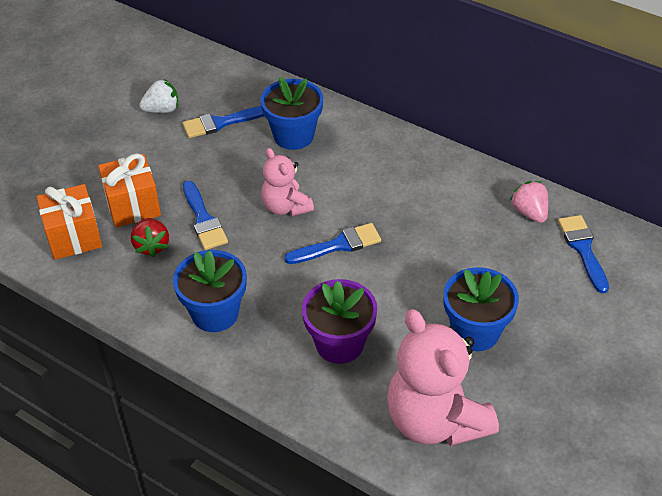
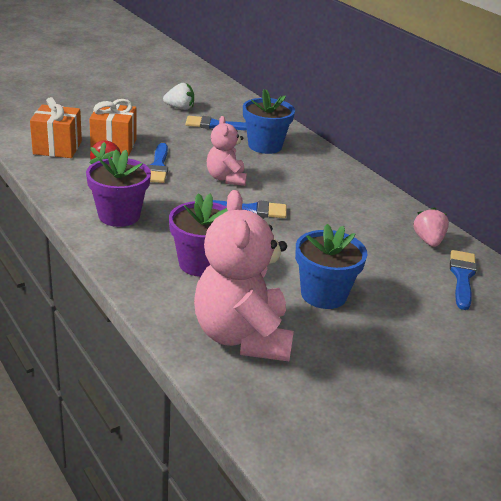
camera: 20 degrees right, 15 degrees down
(215, 313) = (119, 215): blue flower pot -> purple flower pot

